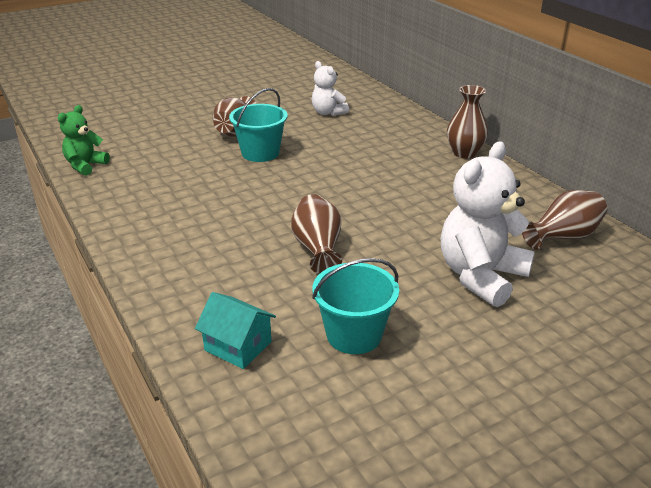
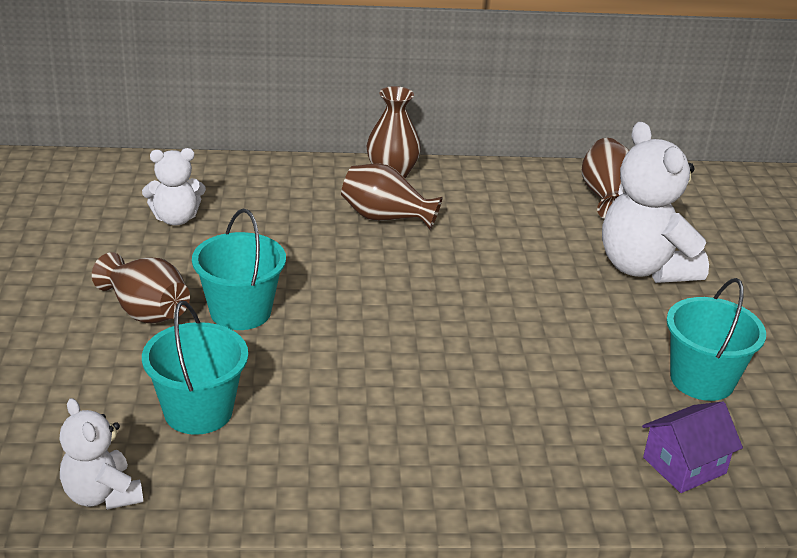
camera: 65 degrees left, 0 degrees up
(85, 166) = (102, 495): green teddy bear -> white teddy bear
(164, 168) = (198, 411): none -> turquoise bucket
(238, 346) = (684, 465): turquoise house -> purple house
(318, 249) = (526, 347): brown vase -> brown vase (386, 218)

